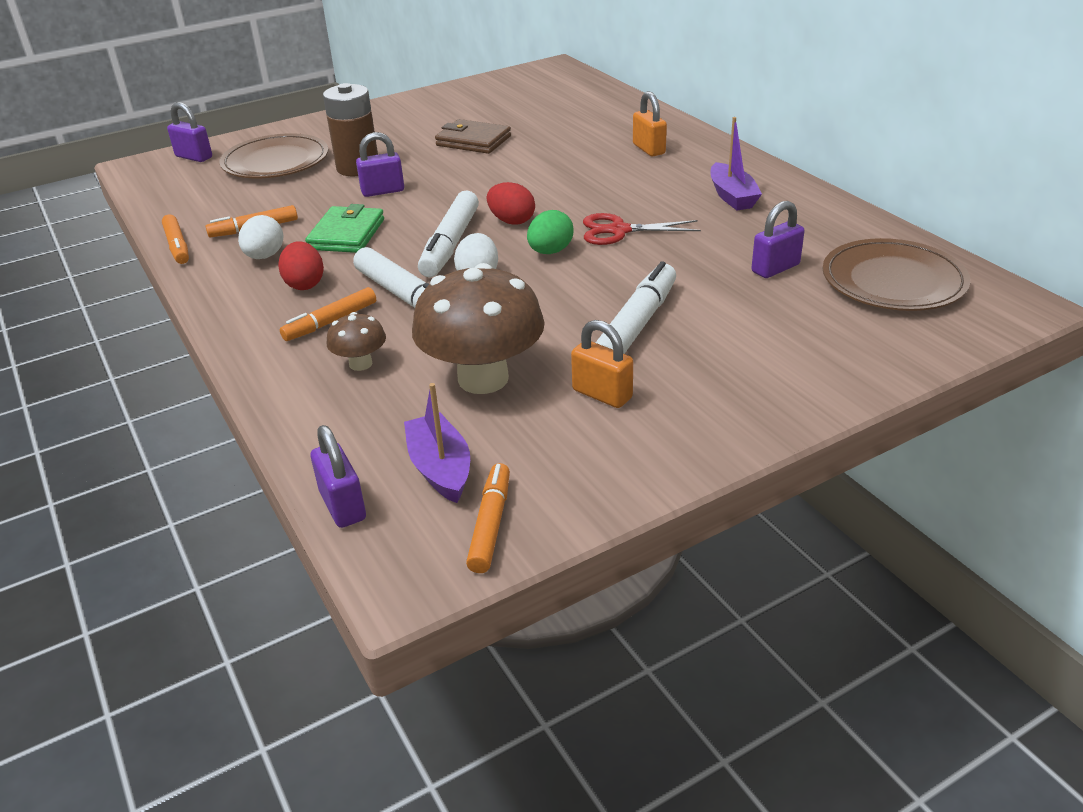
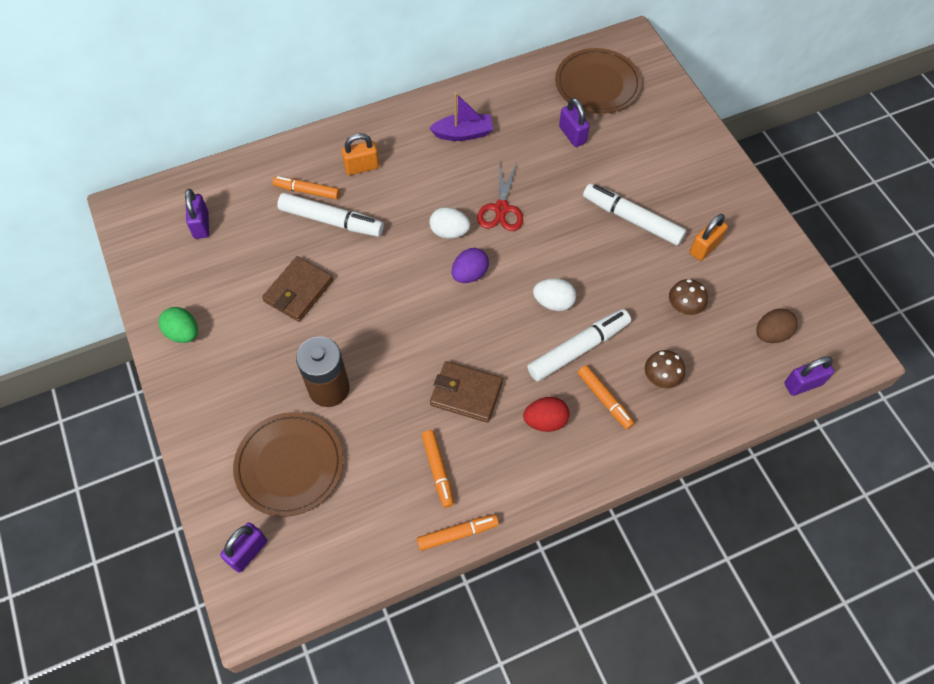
camera: 85 degrees left, 25 degrees up
(264, 256) = (492, 456): white egg -> white egg (449, 232)
(347, 234) = (466, 393): green wallet -> brown wallet
(383, 191) = (387, 367): purple padlock -> purple padlock (201, 225)
(440, 468) = (771, 334): purple boat -> brown egg
(450, 244) = (500, 318): white marker -> white marker (331, 221)
(483, 378) = (684, 307): brown mushroom -> brown mushroom, size x0.47
(490, 524) = (817, 312): orange marker -> orange marker (307, 191)
(511, 221) = (469, 274): red egg -> purple egg
(550, 251) = (525, 254): green egg -> green egg (183, 333)

